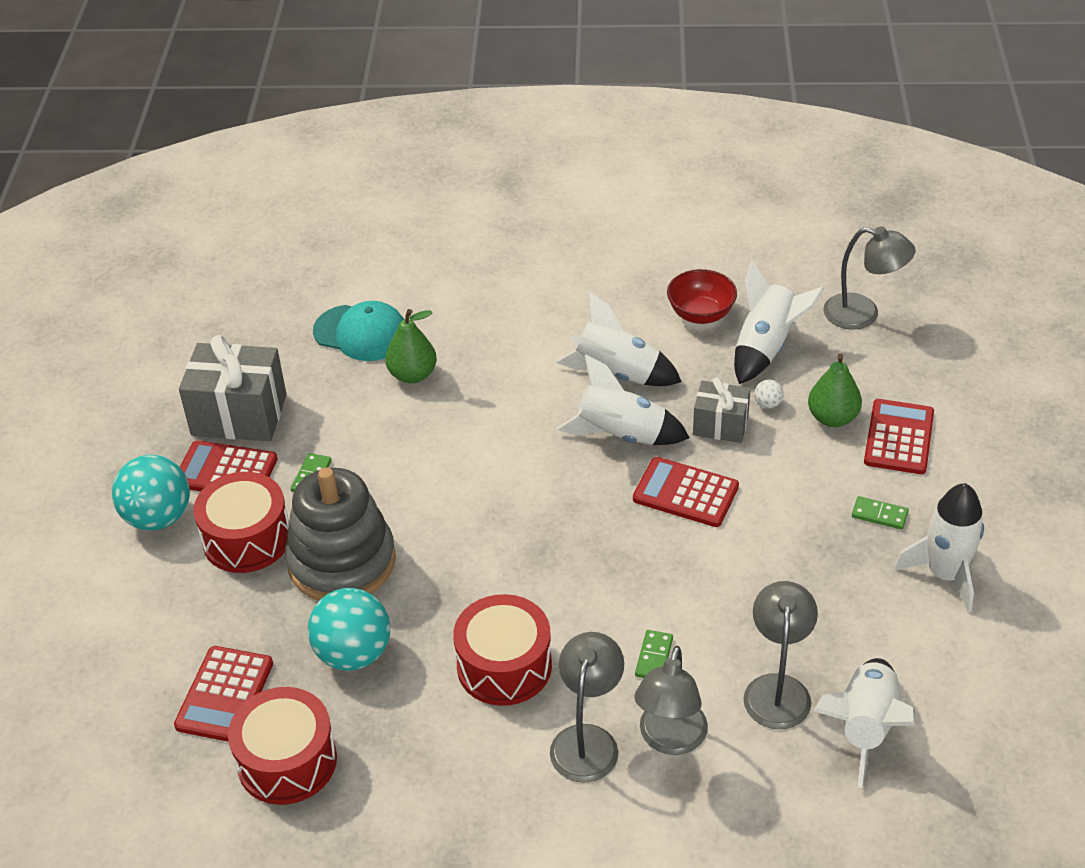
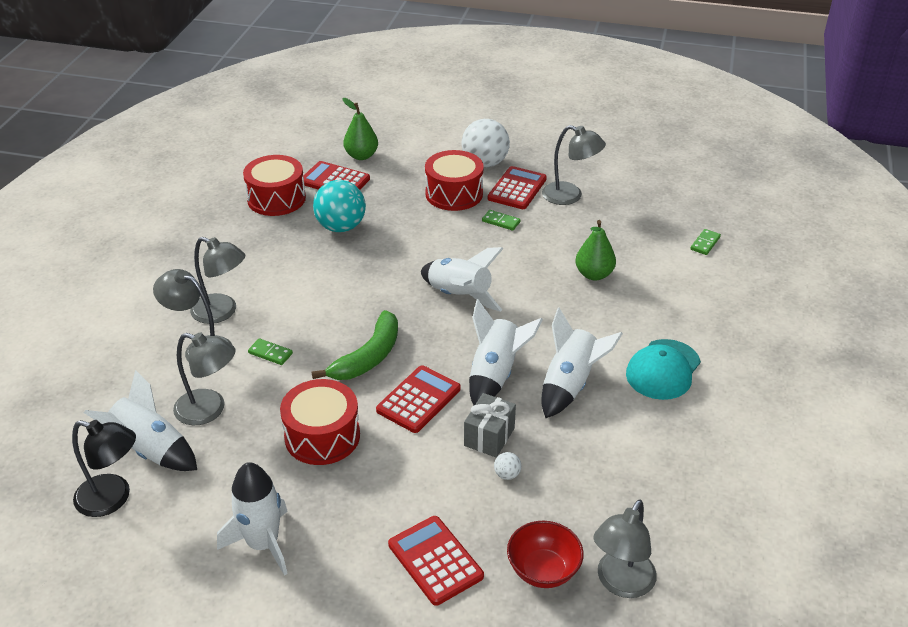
camera: 100 degrees right, 5 degrees down
(158, 517) = (485, 163): turquoise ball -> white ball
(239, 415) = (570, 196): grey gift -> grey lamp
(342, 562) = (418, 228): grey stacking toy -> none
(361, 333) = (647, 254): turquoise cap -> turquoise cap (663, 370)
(504, 666) = (299, 285): red drum -> red drum (322, 436)
(628, 554) = (368, 357): none -> green banana
(700, 314) = (640, 454): red bowl -> red bowl (543, 570)
(765, 348) = (583, 491): white rocket -> white rocket (459, 296)
(832, 418) = (476, 517): green pear -> green pear (361, 156)
(879, 515) = (347, 518): green domino -> green domino (705, 243)
(899, 437) = (435, 560): red calculator -> red calculator turned 150 degrees counterclockwise
(953, 735) = (113, 499): none -> black lamp

